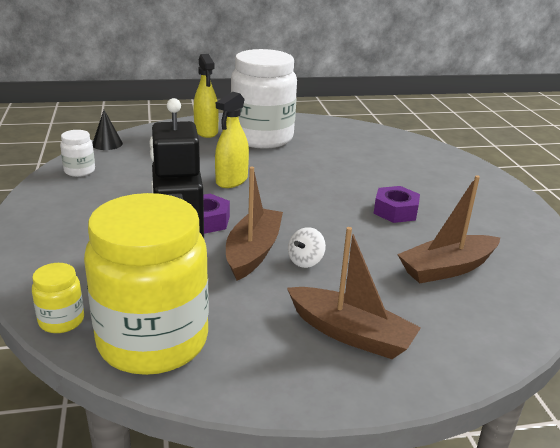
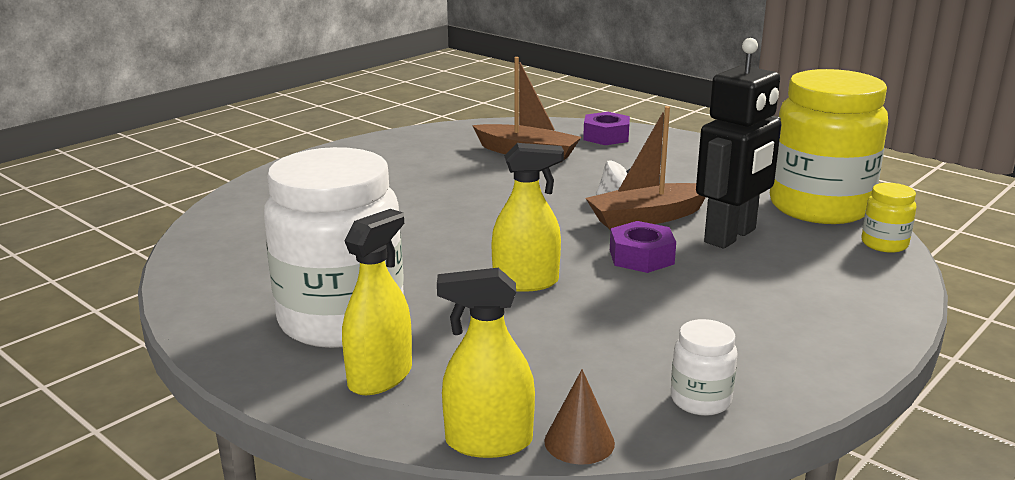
camera: 125 degrees left, 5 degrees down
(107, 144) = (579, 442): black cone -> brown cone
(136, 133) = (488, 442): none -> yellow spray bottle
(350, 333) = (673, 160): brown boat -> none
(395, 211) = (453, 188): purple nut -> purple nut (606, 136)

